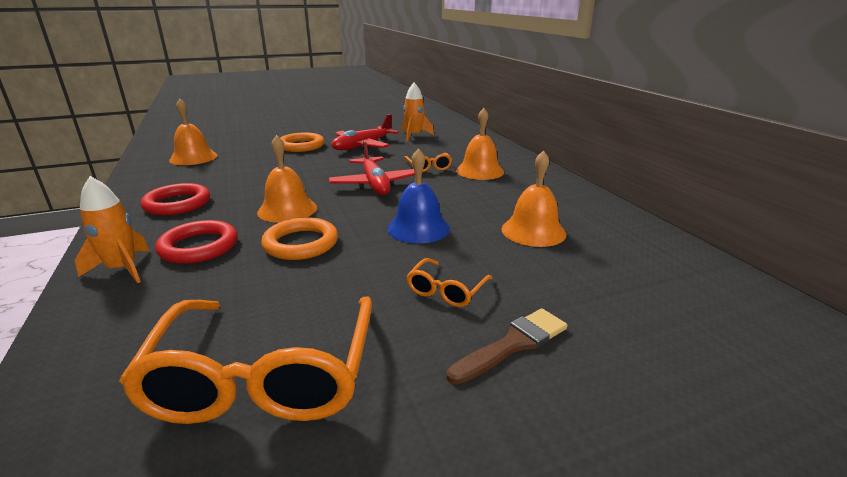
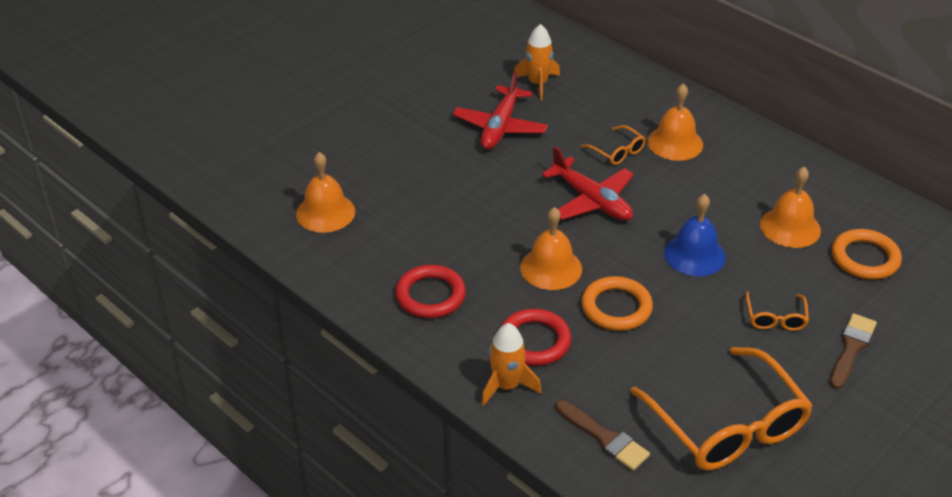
camera: 25 degrees left, 15 degrees up
(123, 339) = (604, 438): none -> brown brush
(301, 146) = (425, 148): orange ring -> orange ring (865, 258)

